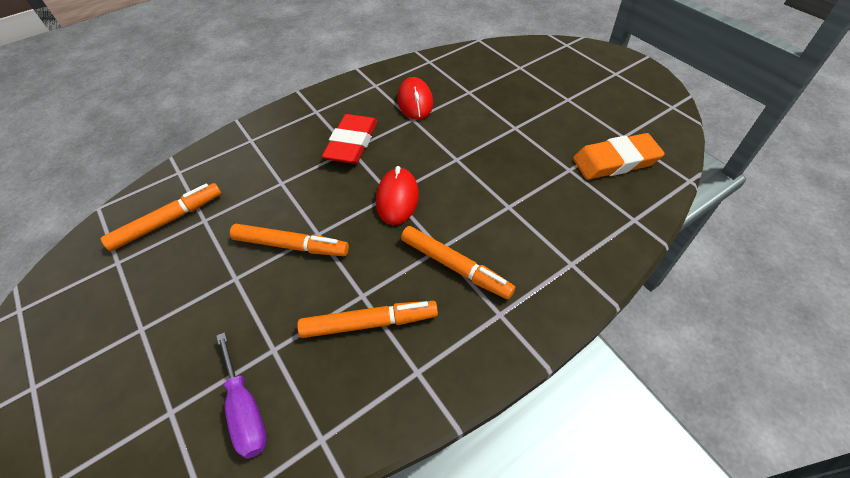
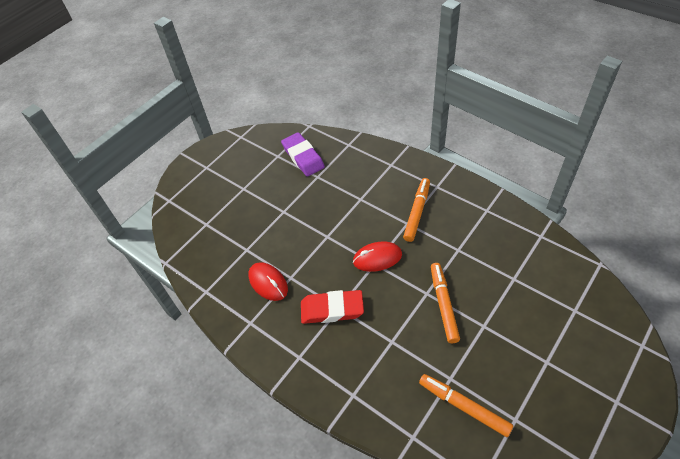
camera: 105 degrees left, 0 degrees up
(246, 410) = (550, 274): purple screwdriver -> none
(369, 323) = (473, 239): orange marker -> none
(415, 102) = (268, 283): red mouse -> red mouse turned 75 degrees clockwise
(615, 161) = (303, 157): orange eraser -> purple eraser

